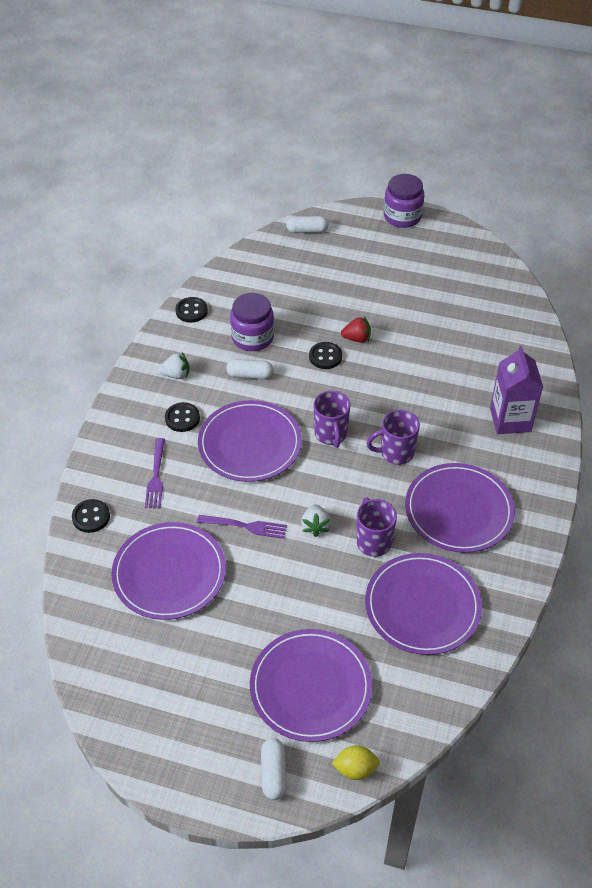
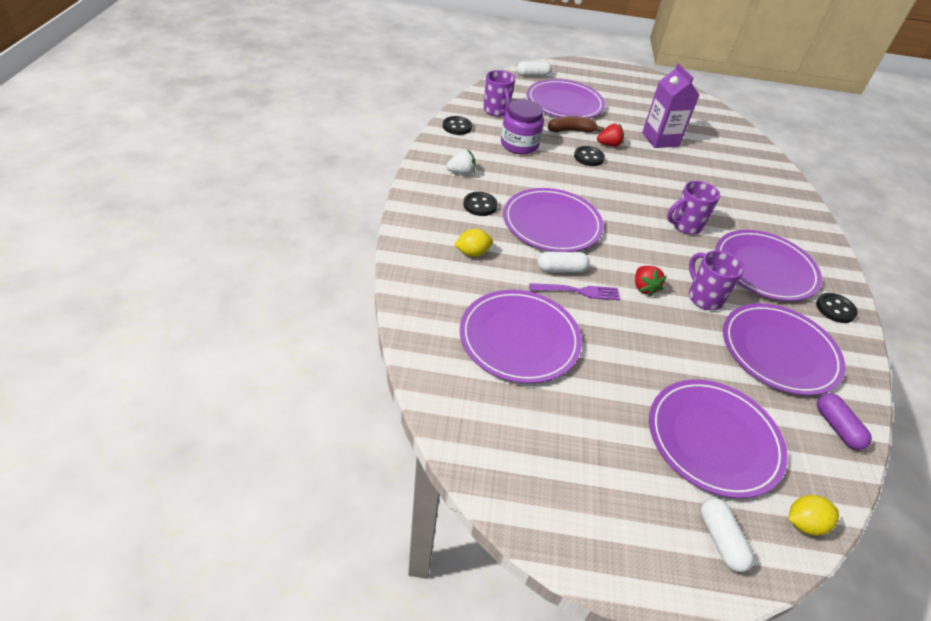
camera: 15 degrees left, 5 degrees down
(91, 517) = (418, 291): black button -> black button (835, 309)
(156, 476) = (472, 253): purple fork -> yellow lemon
(250, 375) = (529, 171): white capsule -> white capsule (561, 269)
(315, 526) = (644, 288): white strawberry -> red strawberry
(320, 317) = (571, 131): none -> brown banana
(329, 275) = (564, 103): none -> purple plate
(331, 435) = (622, 214): purple mug -> purple mug (496, 111)
(402, 216) = (604, 67): purple jar -> none
(437, 688) = (837, 427): none -> purple capsule
(510, 420) = (766, 198): purple carton -> purple carton (660, 139)

